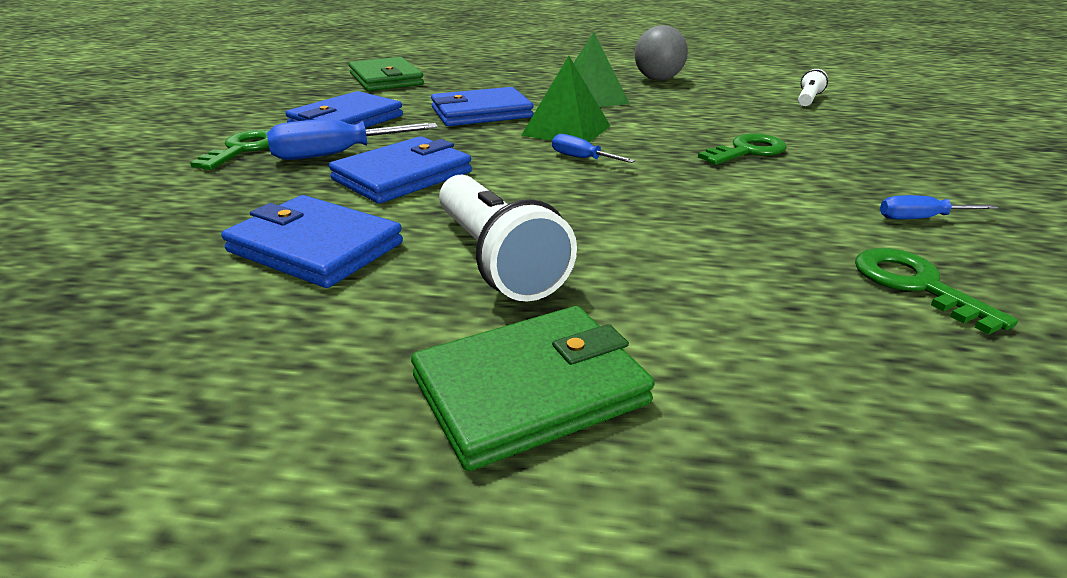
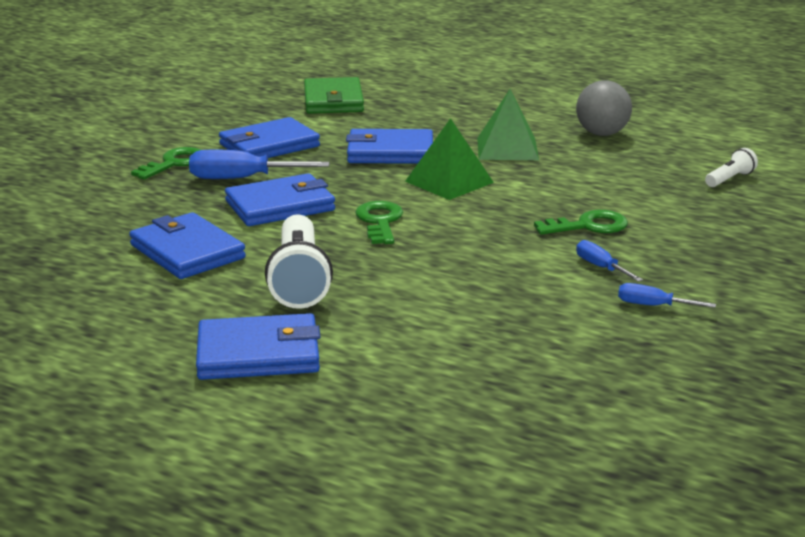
camera: 20 degrees right, 5 degrees down
(530, 390) = (258, 353): green wallet -> blue wallet
(582, 158) = (435, 211): blue screwdriver -> blue screwdriver (600, 267)
(915, 285) = (572, 347): green key -> green key (380, 221)

